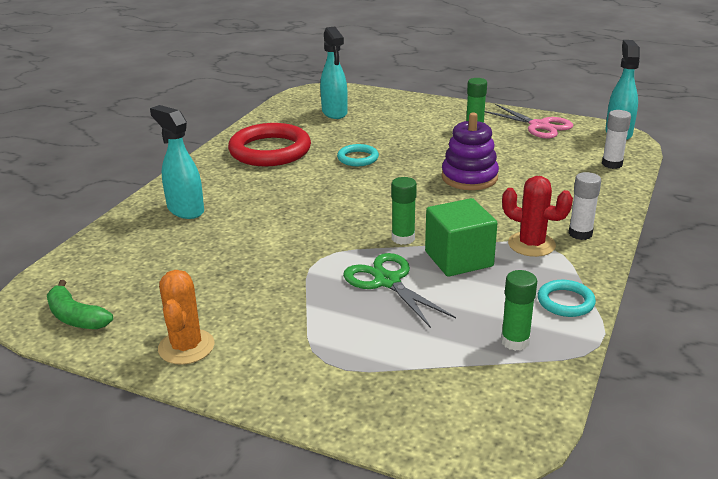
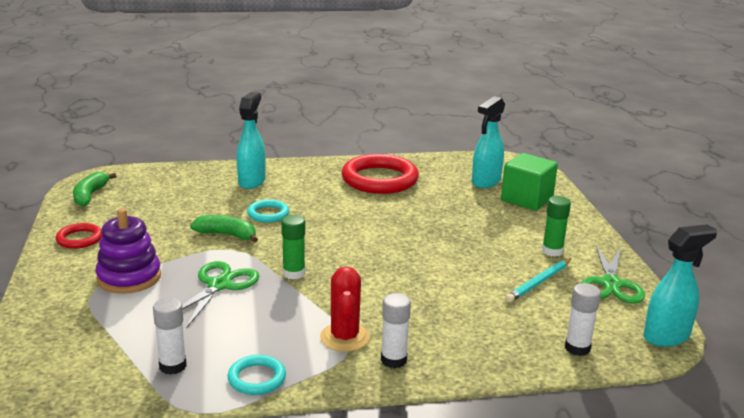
camera: 55 degrees right, 5 degrees down
(186, 347) = (79, 239): orange cactus -> red ring
(288, 253) = (227, 235): none -> green banana
(358, 158) = (412, 216): turquoise ring -> turquoise ring (268, 214)
(458, 259) = (283, 307): green cube -> green cube (527, 199)
(469, 177) = (440, 275): purple stacking toy -> purple stacking toy (129, 277)
(514, 147) = (539, 282): none -> turquoise pencil
(515, 341) = (173, 366): green glue stick -> white glue stick
(539, 126) = (611, 284): pink scissors -> green scissors

